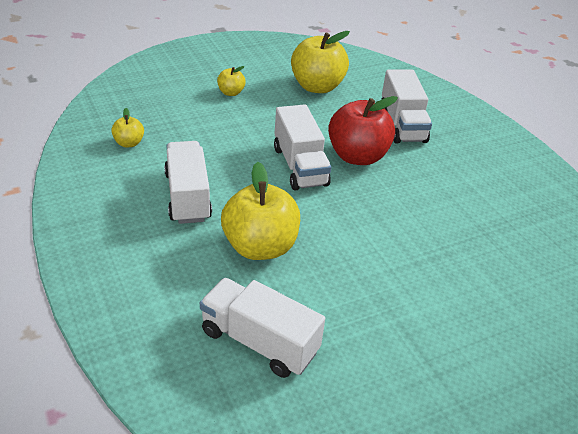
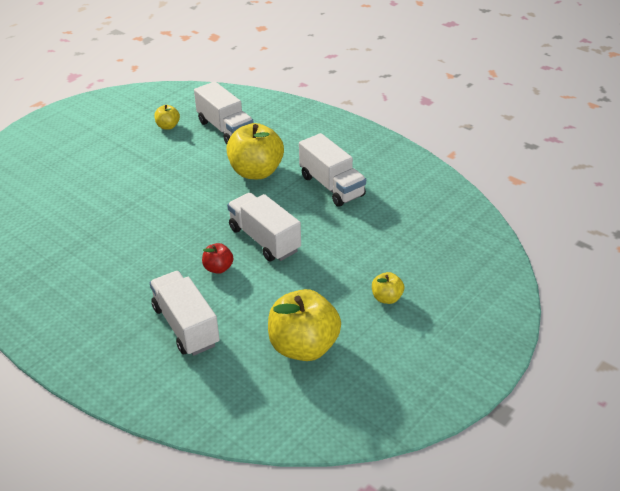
camera: 160 degrees right, 0 degrees up
(129, 143) = (417, 209): yellow apple -> yellow apple (168, 126)
(259, 341) = (225, 129): white truck -> white truck turned 45 degrees clockwise
(357, 156) = (218, 268): red apple -> red apple, size x0.48

